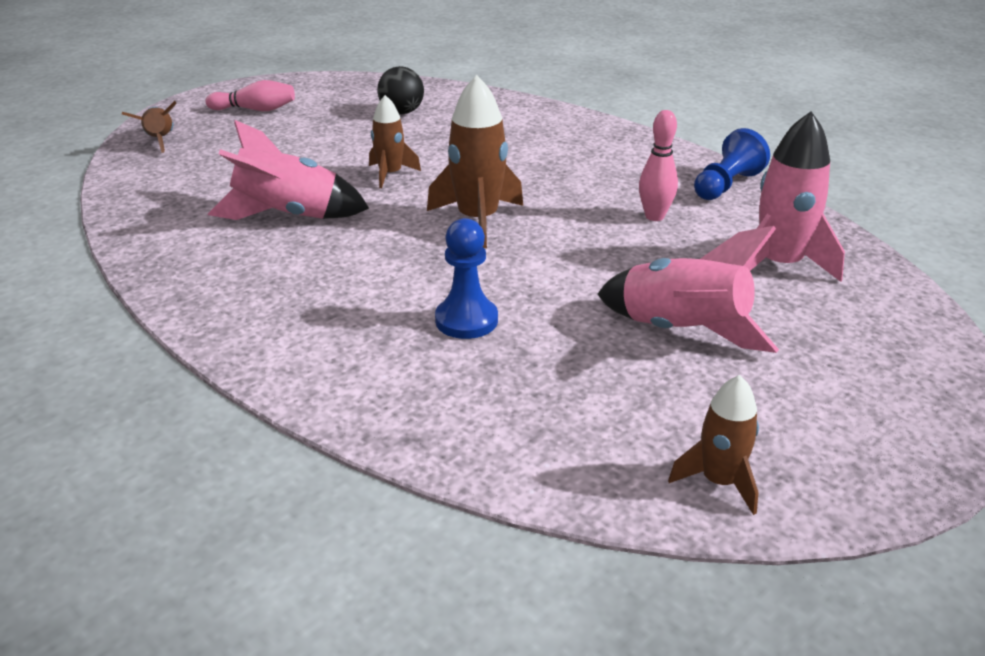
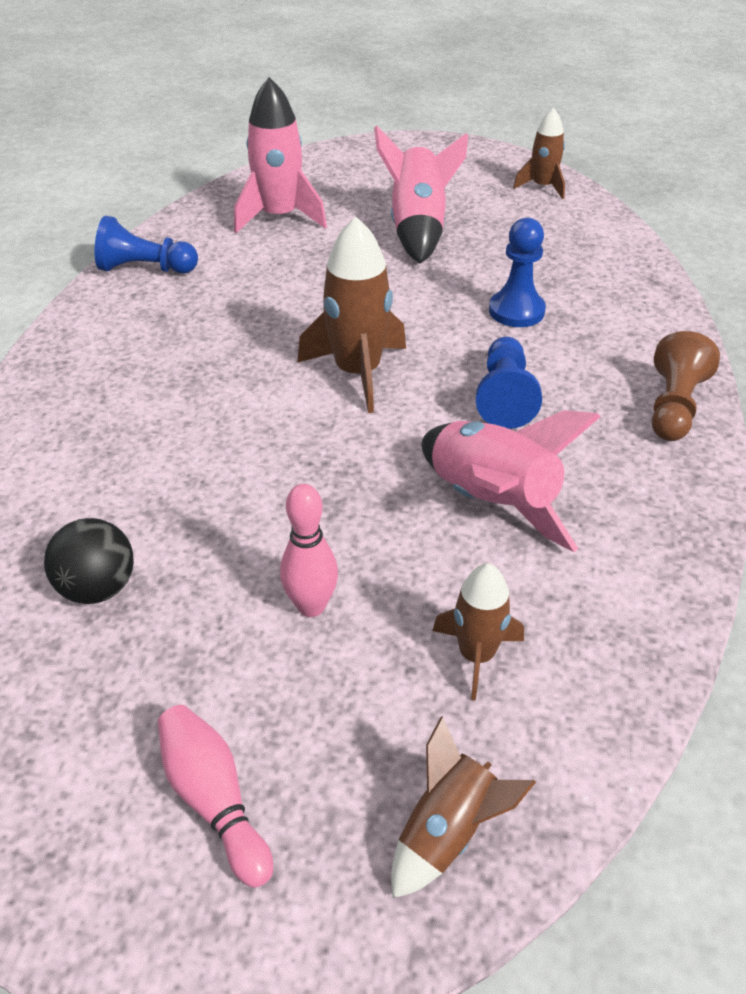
camera: 125 degrees left, 10 degrees up
(244, 329) = (673, 406): none -> brown pawn
(368, 263) = (504, 397): none -> blue pawn
(390, 174) = (315, 483): brown rocket -> brown rocket (476, 655)
(654, 216) = (249, 285): pink bowling pin -> pink bowling pin (311, 606)

